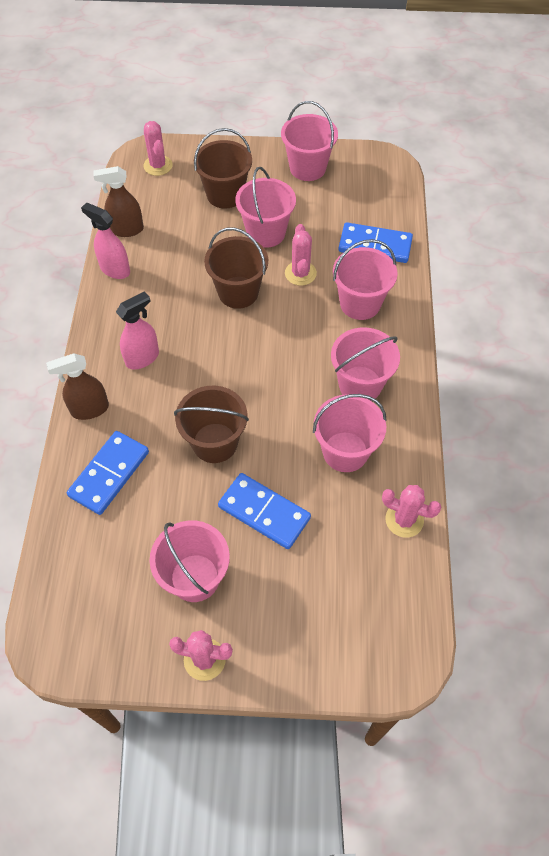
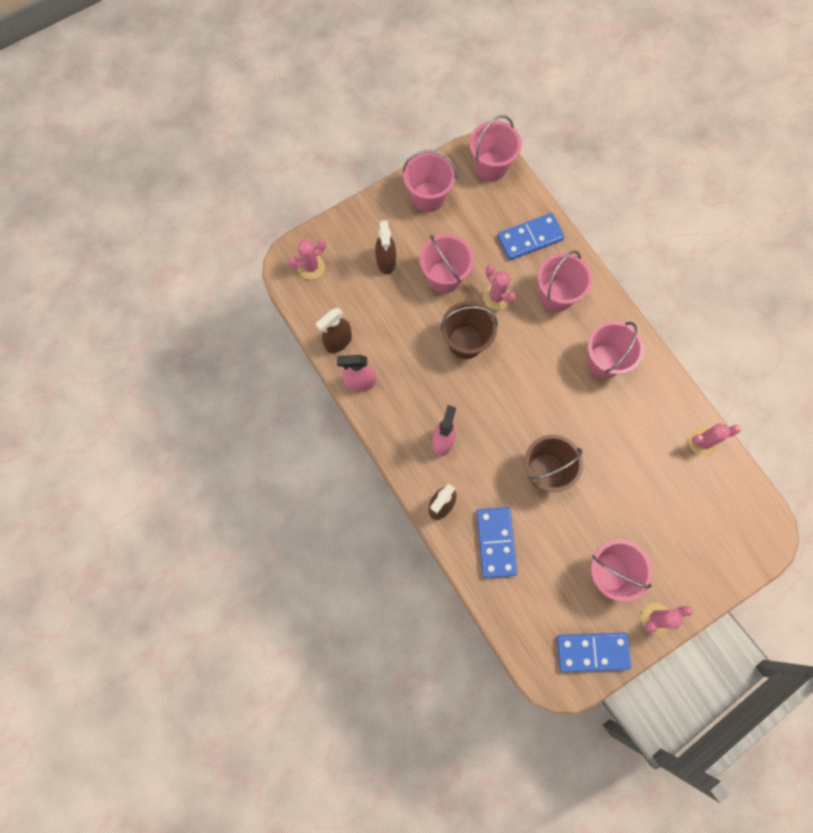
camera: 35 degrees left, 15 degrees up
(158, 166) = (311, 267): pink cactus -> pink cactus turned 60 degrees counterclockwise
(225, 195) = (386, 261): brown bucket -> brown spray bottle
(264, 512) = (615, 498): blue domino -> blue domino (592, 652)
(345, 451) = (632, 419): pink bucket -> pink bucket (490, 166)

